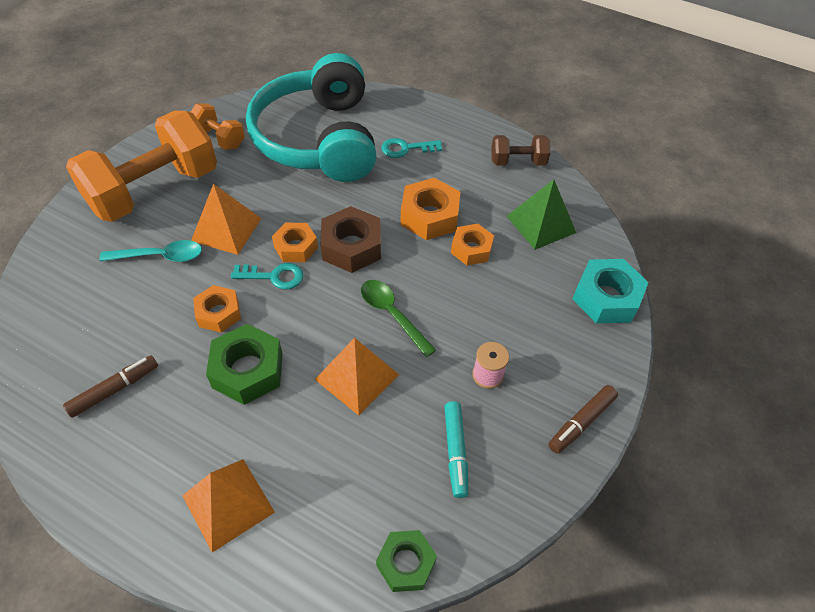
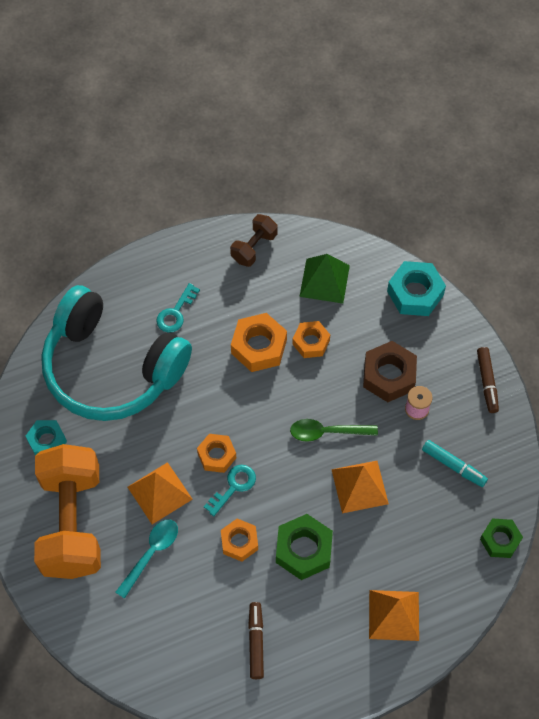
camera: 50 degrees left, 10 degrees up
(219, 138) = (47, 441): orange dumbbell -> turquoise nut
(351, 246) = (246, 418): brown nut -> brown nut (389, 375)

